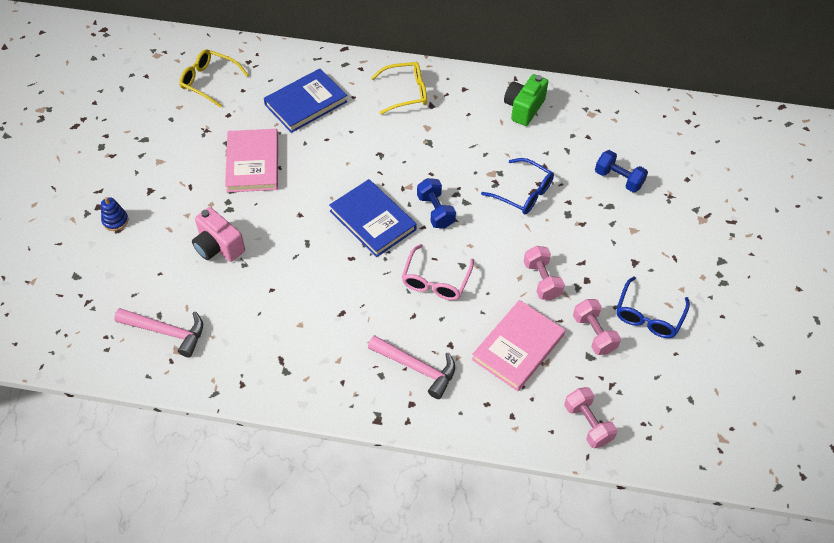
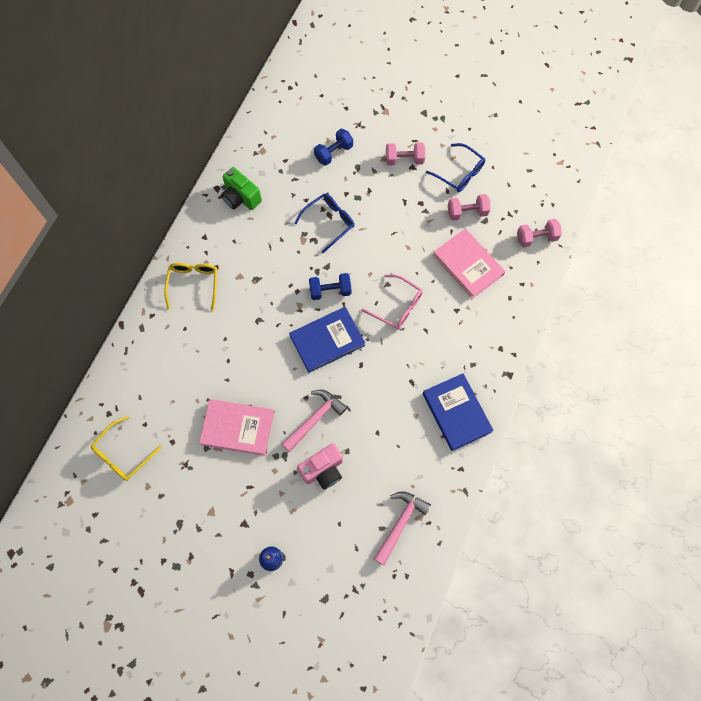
camera: 75 degrees left, 15 degrees up
(306, 103) = (179, 370): blue book -> blue book (456, 412)
(416, 368) = (471, 338): pink hammer -> pink hammer (315, 419)
(541, 280) = (414, 233): pink dumbbell -> pink dumbbell (404, 160)

